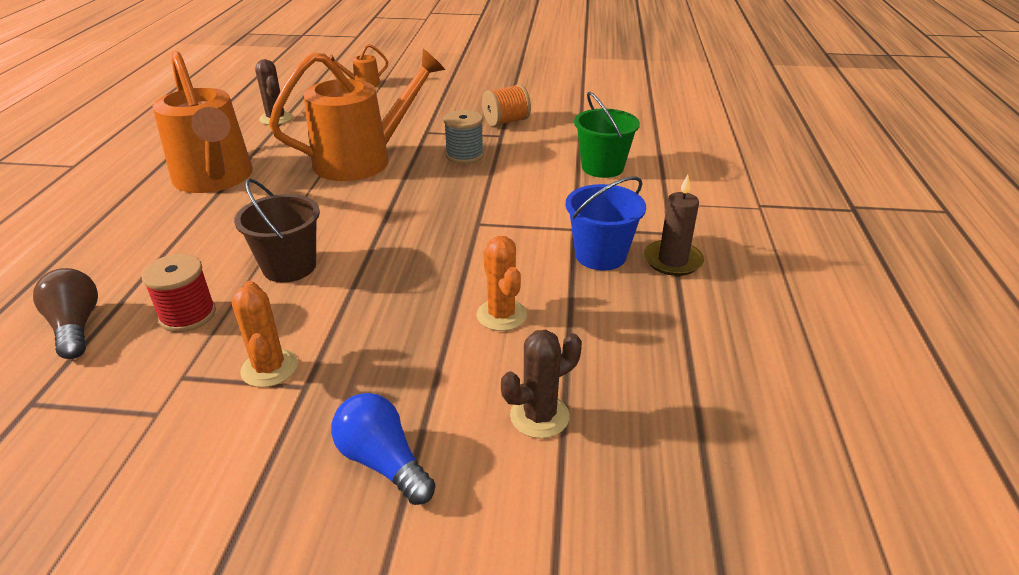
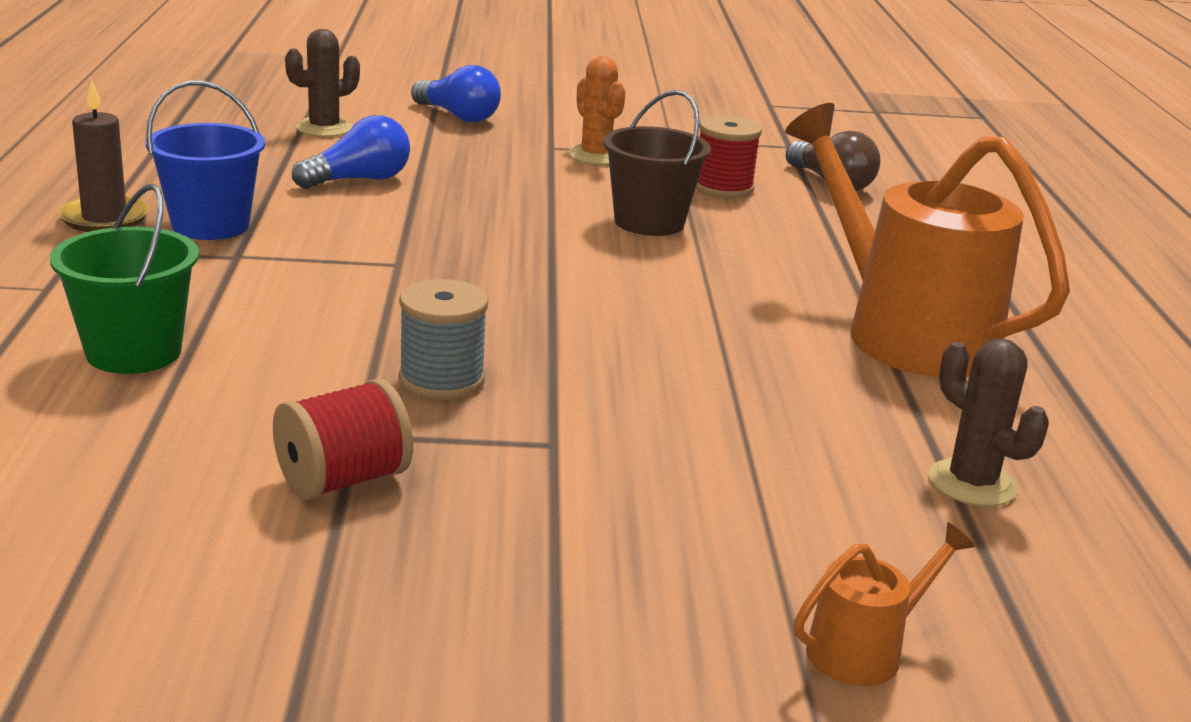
camera: 170 degrees right, 10 degrees down
(363, 160) = (659, 369): orange watering can -> none
(501, 315) = (359, 180): orange cactus -> blue light bulb
(506, 121) = (343, 480): orange spool -> red spool

